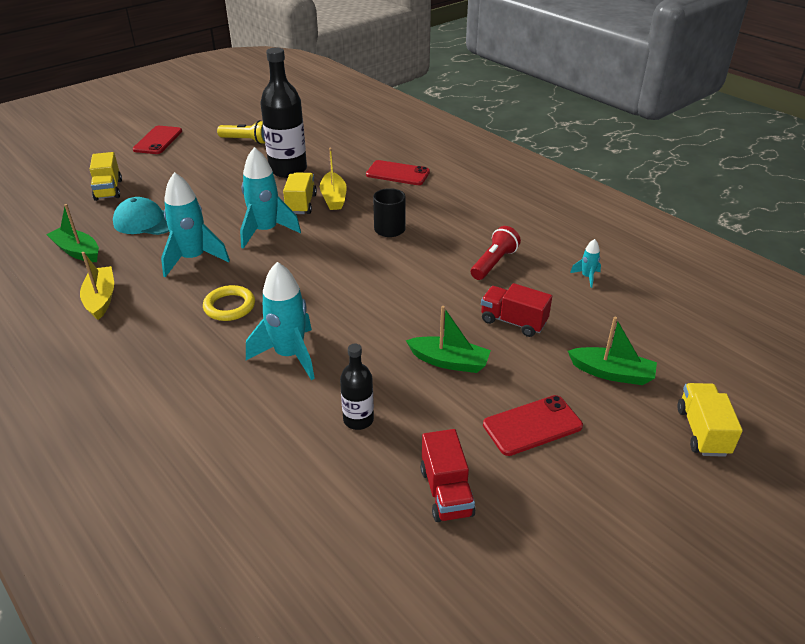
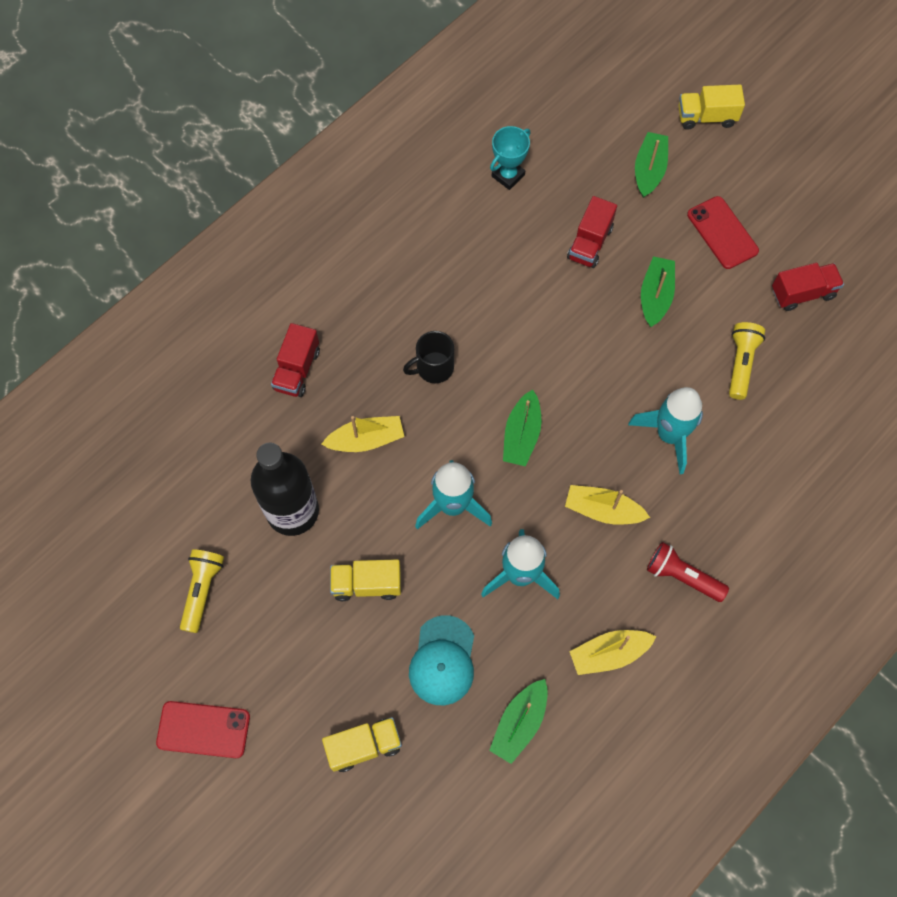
camera: 95 degrees left, 30 degrees up
(229, 306) = (603, 510): yellow ring -> yellow boat
(301, 204) = (384, 476): yellow truck -> yellow truck (367, 584)
(316, 267) = (521, 435): none -> green boat
(358, 420) = (741, 363): black bottle -> yellow flashlight
(398, 173) = (297, 369): red phone -> red truck
(493, 263) = (492, 259): red flashlight -> red flashlight (682, 576)
(587, 277) = (508, 175): turquoise rocket -> turquoise trophy

